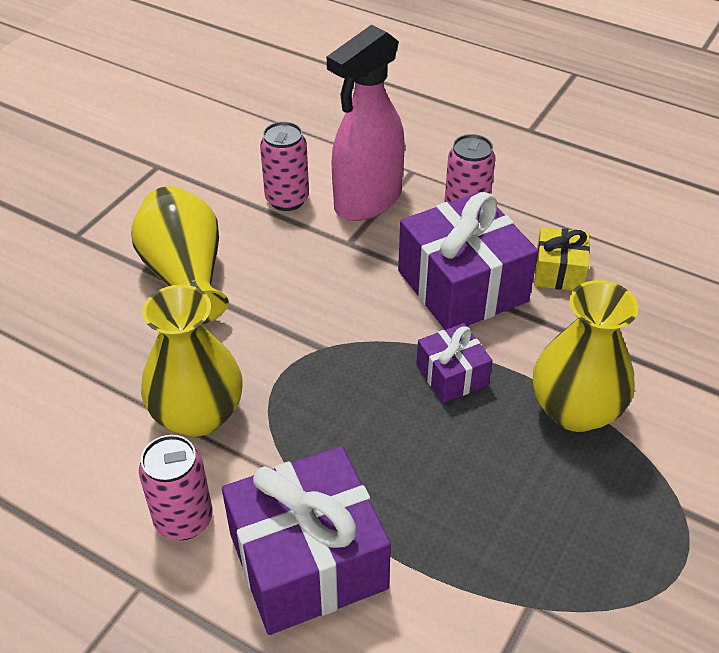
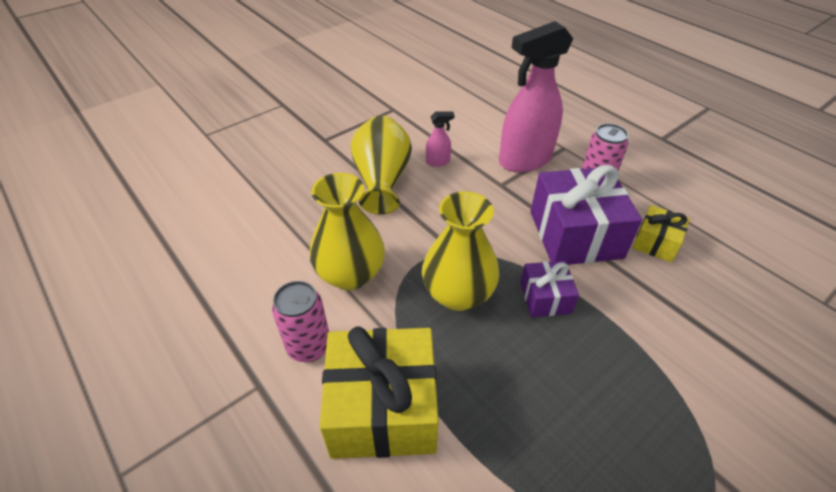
camera: 20 degrees right, 0 degrees up
(252, 231) = (438, 162): none -> pink spray bottle
(287, 199) = (469, 147): pink can -> none
(308, 561) = (383, 408): purple gift -> yellow gift
(575, 410) = (638, 354): yellow vase -> yellow vase (458, 294)

